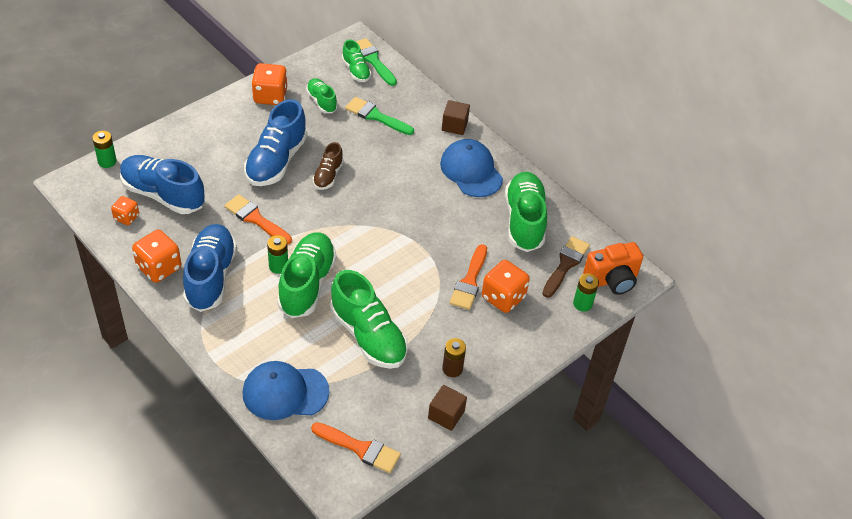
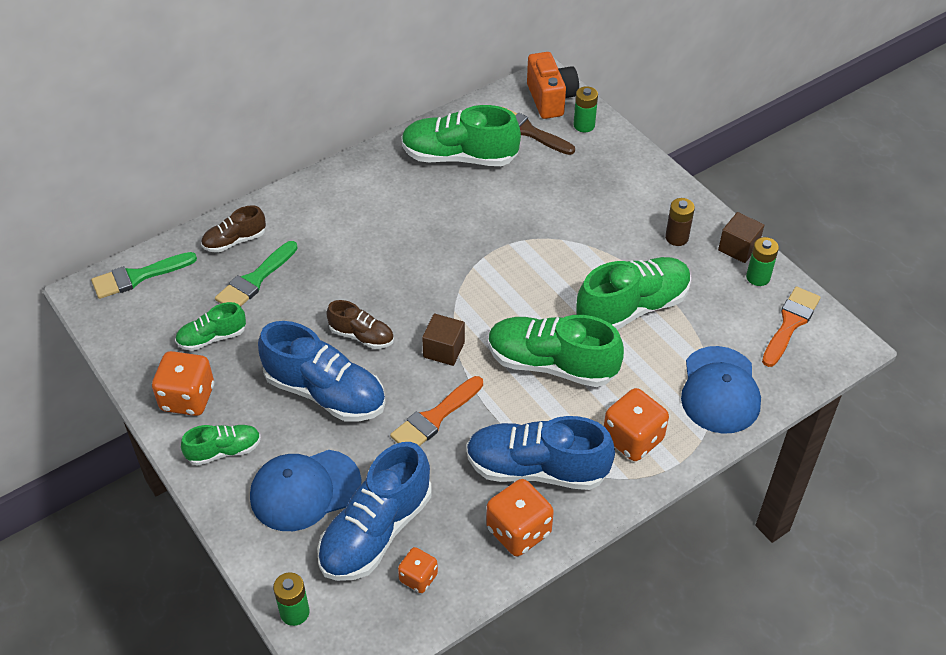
camera: 80 degrees left, 0 degrees up
(278, 266) = (521, 393): green battery -> green battery (758, 277)
(356, 70) = (155, 296): green shoe -> green shoe (224, 451)
(412, 102) = (234, 241): none -> brown shoe
(454, 125) = (288, 203): brown cube -> brown cube (444, 350)
(469, 281) = (550, 212): orange brush -> none
(471, 171) = (372, 195): blue cap -> blue cap (305, 490)
(503, 297) = (574, 186): orange dice -> orange dice (633, 439)

